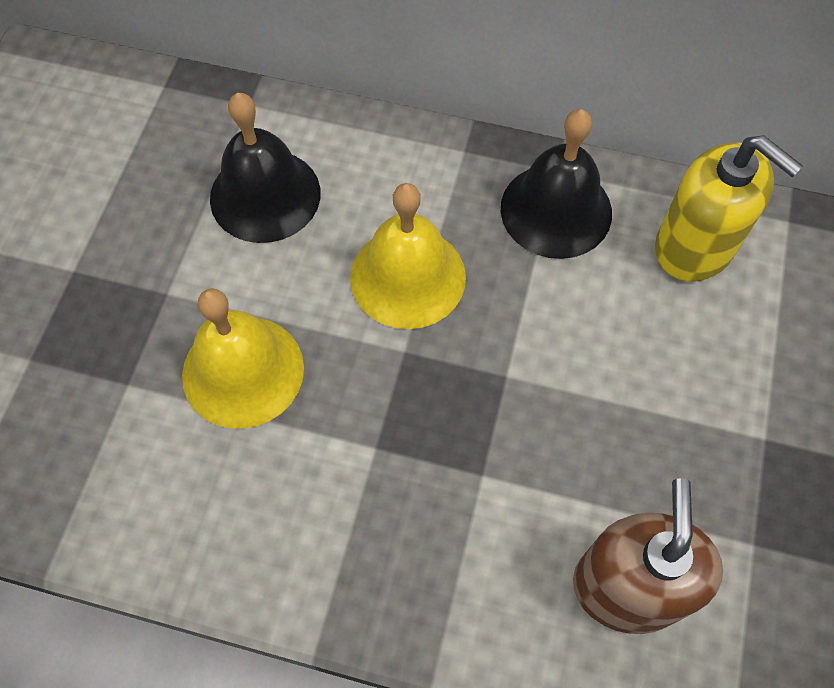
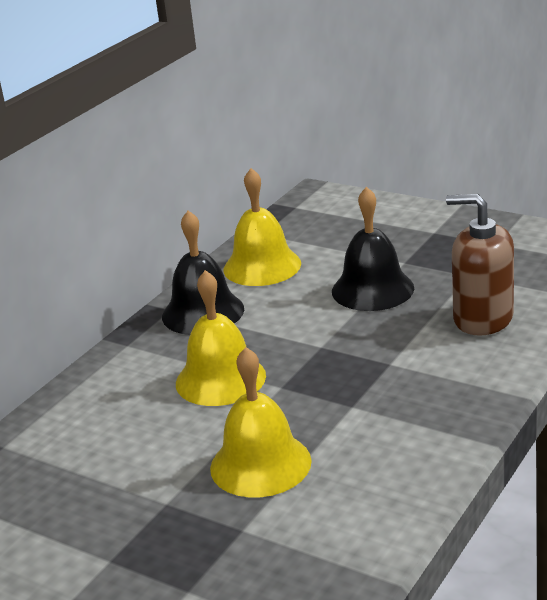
camera: 70 degrees left, 35 degrees down
(265, 195) = (103, 442): black bell -> black bell (372, 289)
(695, 246) = (262, 266): yellow soap dispenser -> yellow bell

